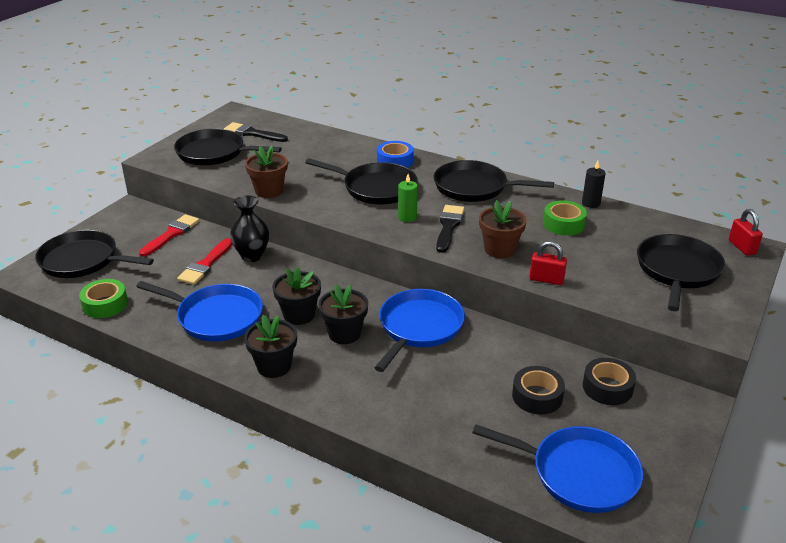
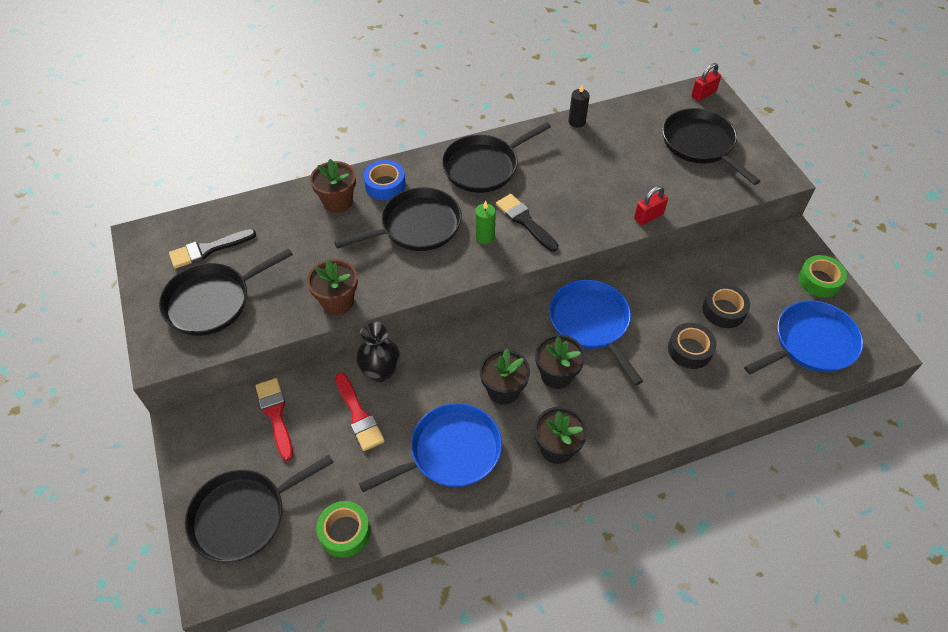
camera: 50 degrees left, 20 degrees up
(499, 249) = (586, 214): brown flower pot -> brown flower pot (338, 202)
(563, 224) = (588, 156): green tape -> green tape (819, 280)
(607, 387) = (744, 267): black tape -> black tape (690, 350)
(742, 247) = (703, 94): red padlock -> red padlock turned 60 degrees counterclockwise

